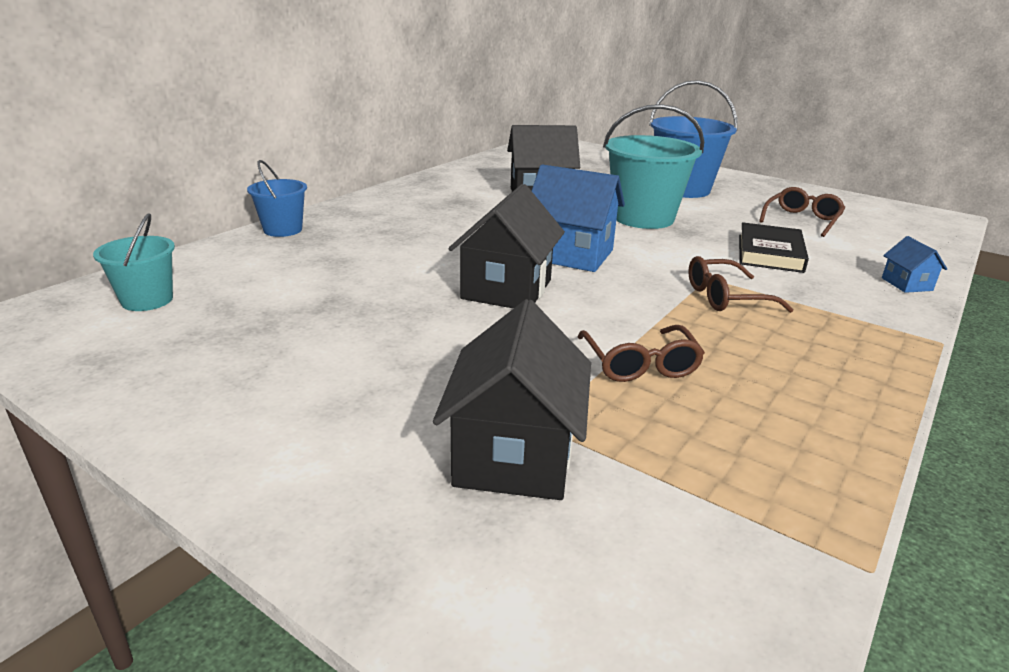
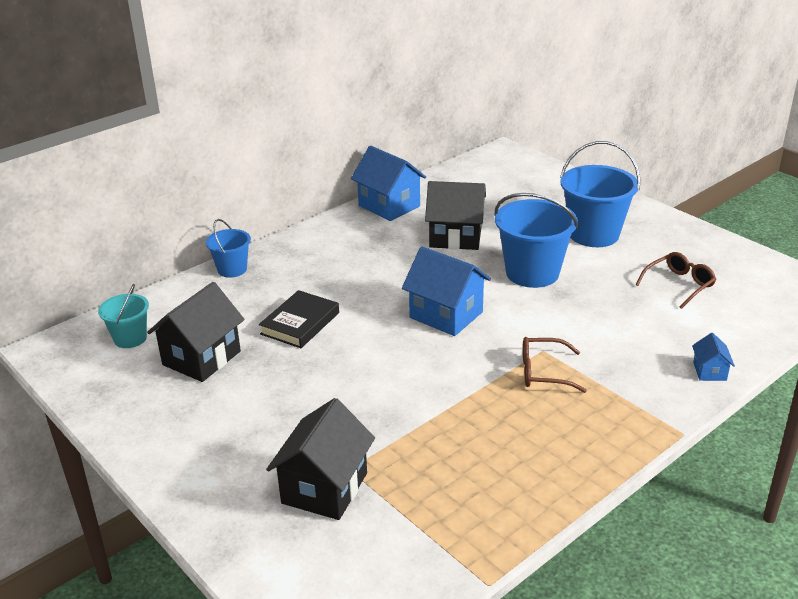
camera: 15 degrees right, 5 degrees up
(453, 177) = (389, 206): none -> blue house
(506, 289) = (378, 349): black house -> black house (201, 358)
(640, 364) = (439, 429): brown glasses -> none
(643, 218) = (532, 273): turquoise bucket -> blue bucket
(770, 253) = (616, 325): black book -> black book (300, 323)

